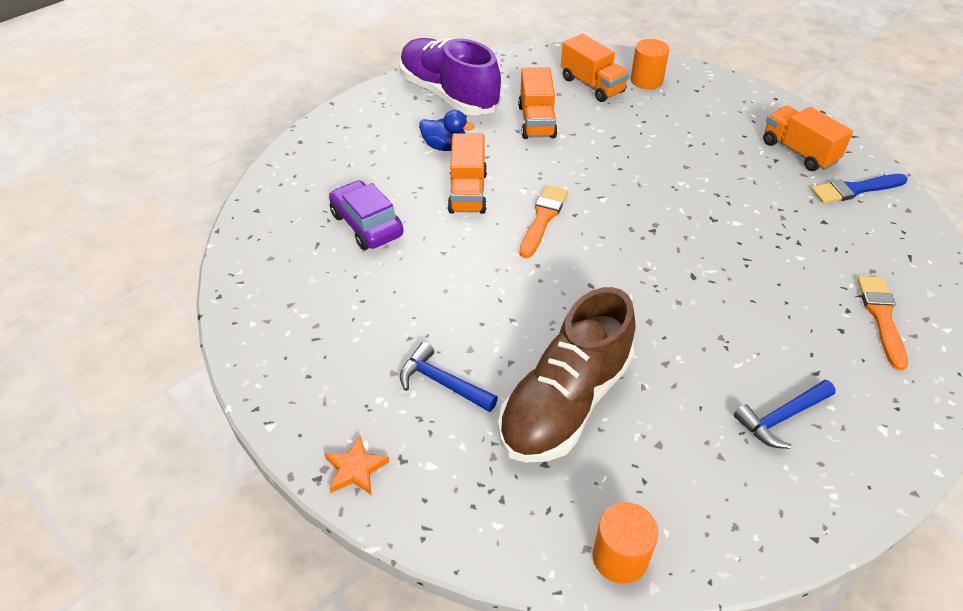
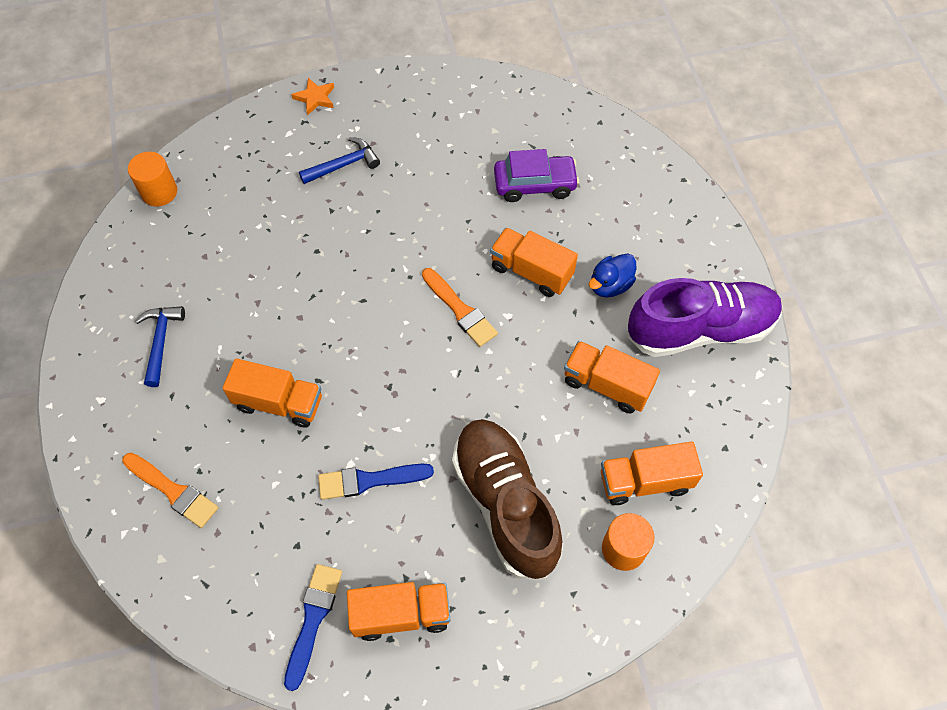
camera: 120 degrees right, 15 degrees up
(565, 403) = (275, 223): brown shoe -> brown shoe (505, 504)
(735, 206) = (370, 480): none -> blue brush
(739, 290) = (279, 403): none -> orange truck

